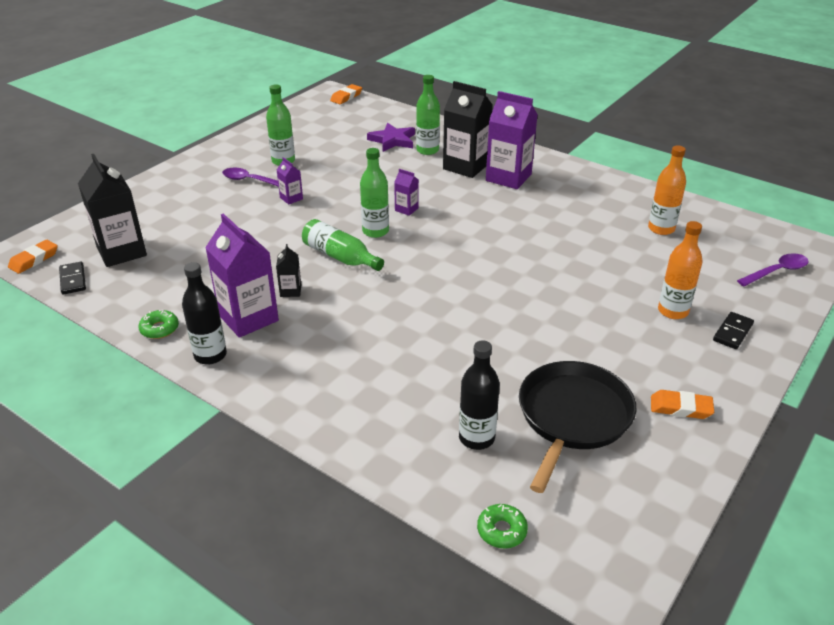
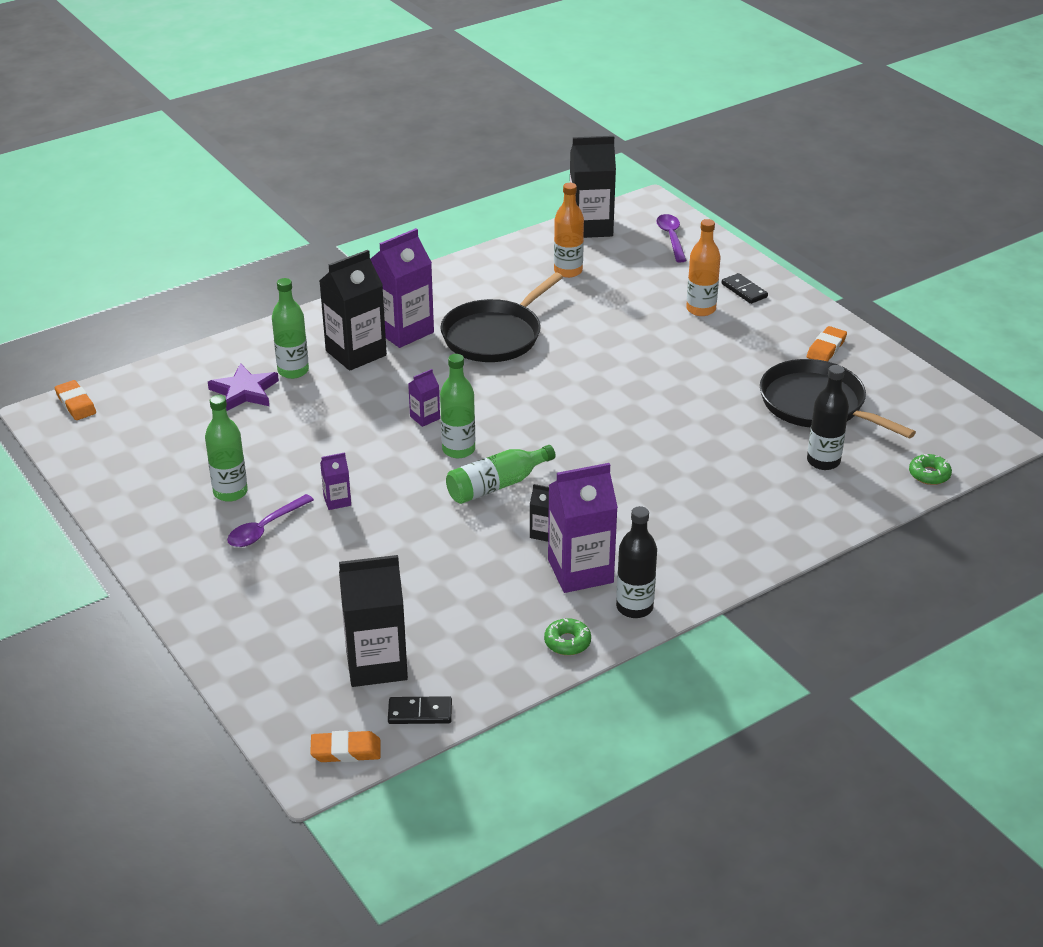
camera: 70 degrees left, 0 degrees up
(34, 260) = (346, 751): orange eraser -> orange eraser turned 60 degrees counterclockwise
(535, 215) = (495, 335): none -> black pan
(742, 226) = (590, 227): none -> black carton

